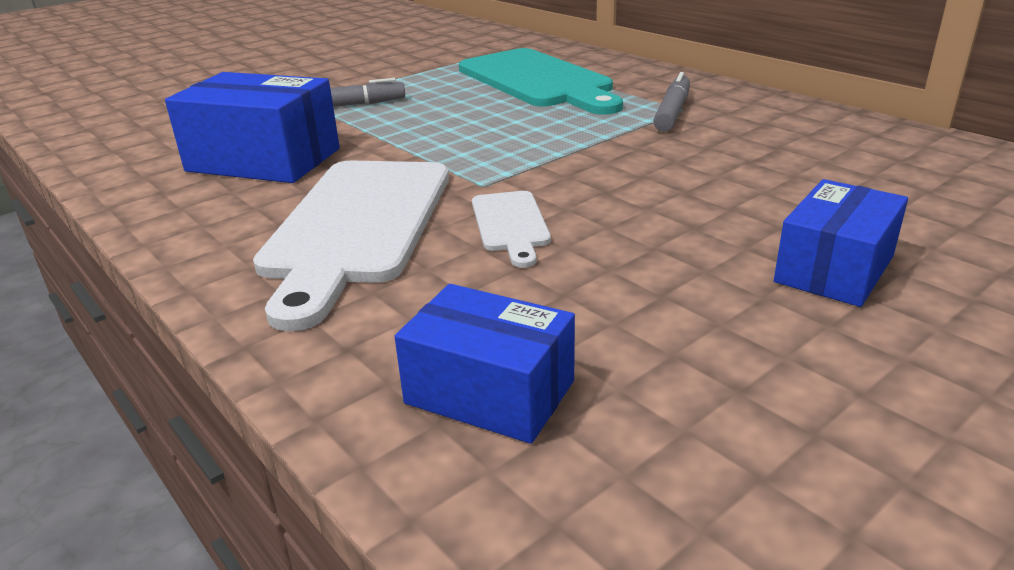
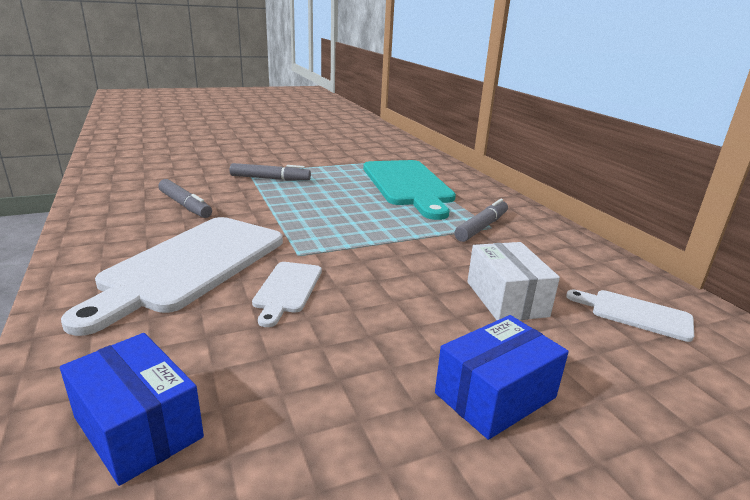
camera: 15 degrees right, 5 degrees down
(264, 160) = (185, 205): blue box -> grey marker
(766, 179) = (506, 299): none -> white box
(906, 165) = (635, 314): none -> white cutting board

